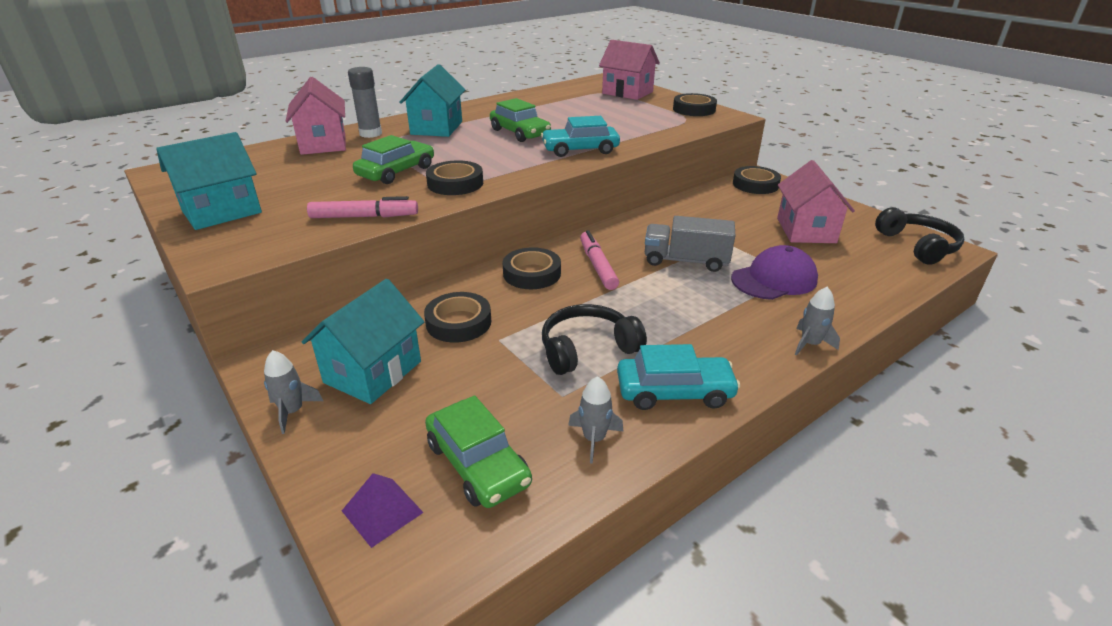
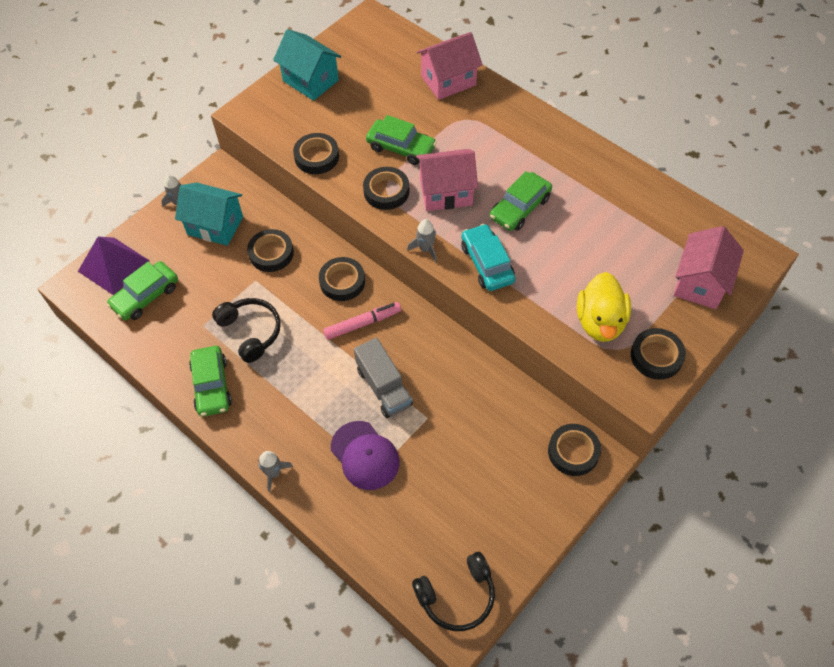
camera: 80 degrees right, 25 degrees up
(364, 217) = (316, 157): pink marker -> black tape
(370, 134) = (482, 101): grey glue stick -> none
(382, 511) = (114, 266): purple pyramid -> purple pyramid, size x1.79
(436, 128) = (513, 142): turquoise house -> none
(594, 439) = (167, 347): grey rocket -> grey rocket (425, 249)
(658, 120) = (600, 322): none -> yellow duck
(674, 392) = (211, 385): turquoise car -> green car
(685, 261) = (384, 387): grey truck -> grey truck turned 150 degrees clockwise
(806, 230) = (467, 492): pink house -> pink house (446, 193)

